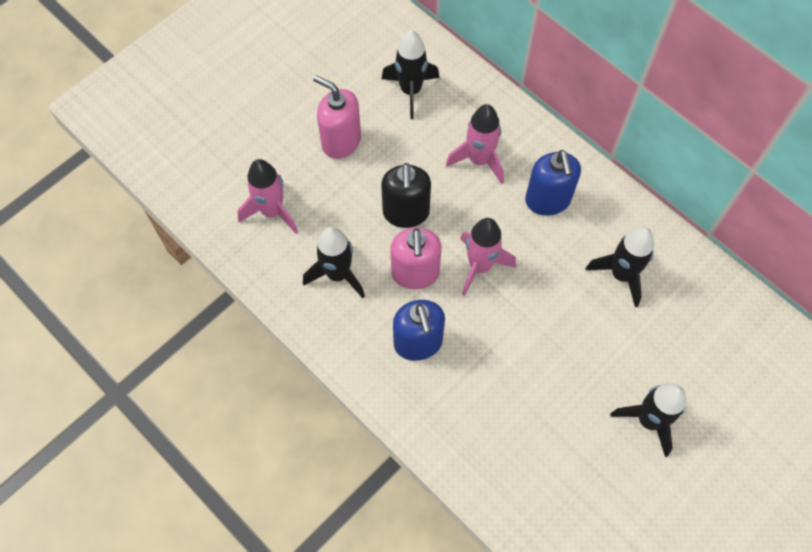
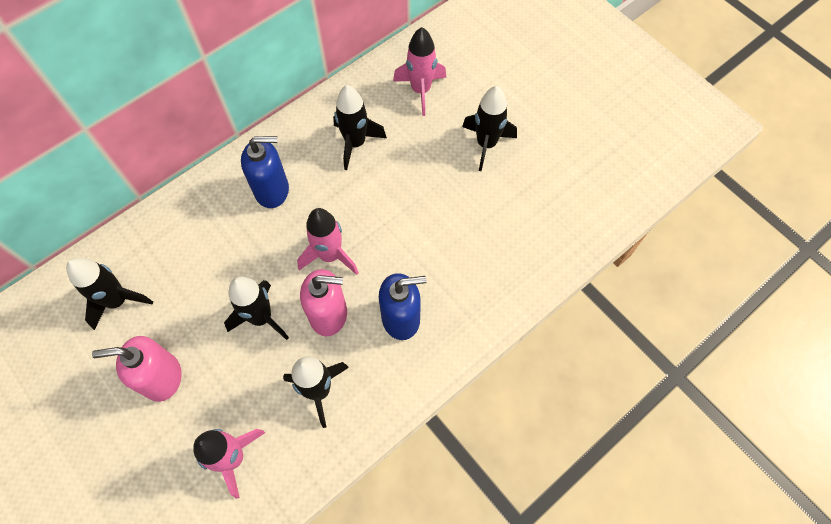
camera: 85 degrees left, 0 degrees up
(341, 141) = (162, 378): pink soap dispenser -> pink soap dispenser turned 45 degrees clockwise
(406, 213) = (261, 318): black soap dispenser -> black rocket
(479, 160) = (216, 244): pink rocket -> pink rocket (421, 90)

